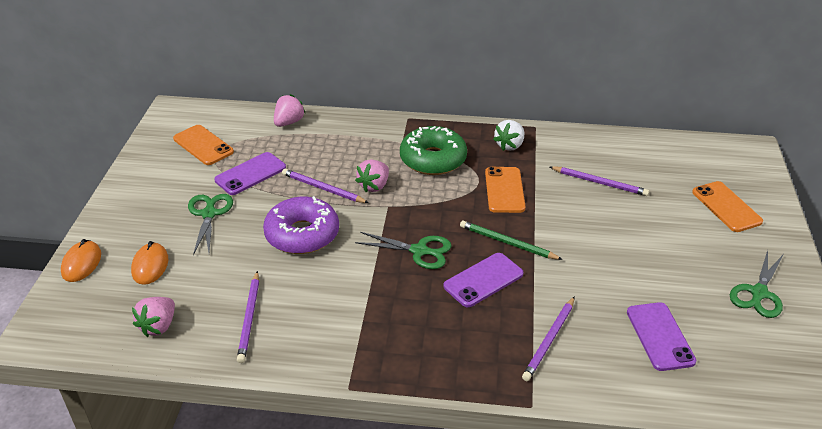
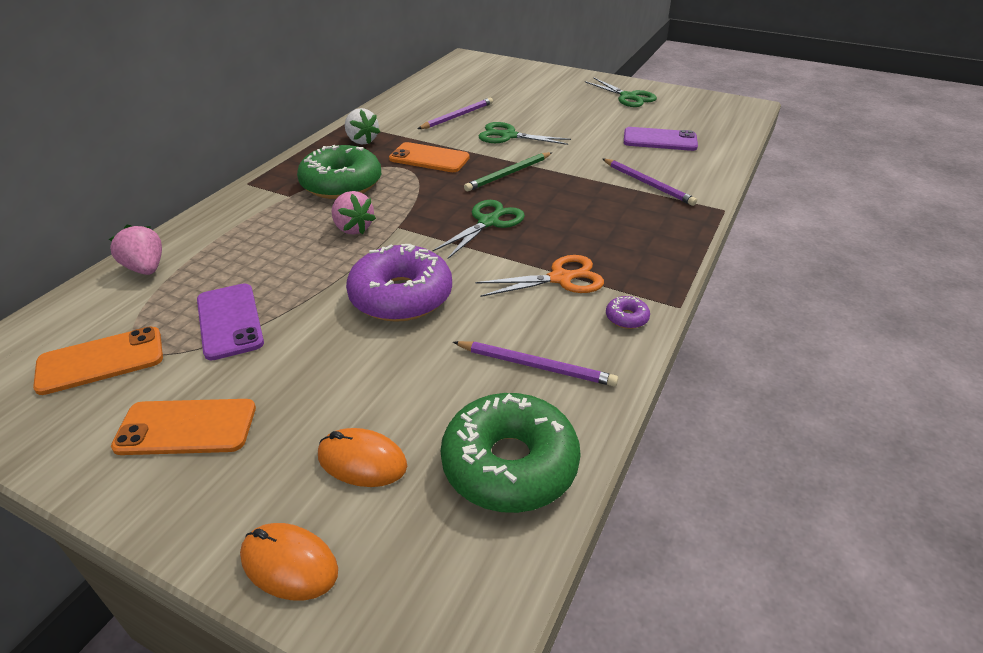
camera: 70 degrees left, 0 degrees up
(158, 326) = (509, 464): pink strawberry -> green donut
(209, 214) = (286, 376): green scissors -> green scissors (508, 136)
(321, 357) = (626, 318): none -> purple donut
(323, 188) = (323, 265): purple pencil -> none
(358, 310) = (561, 278): none -> orange scissors
(483, 280) = (554, 197): purple phone -> none
(726, 207) = (527, 82): orange phone -> orange phone (186, 427)

